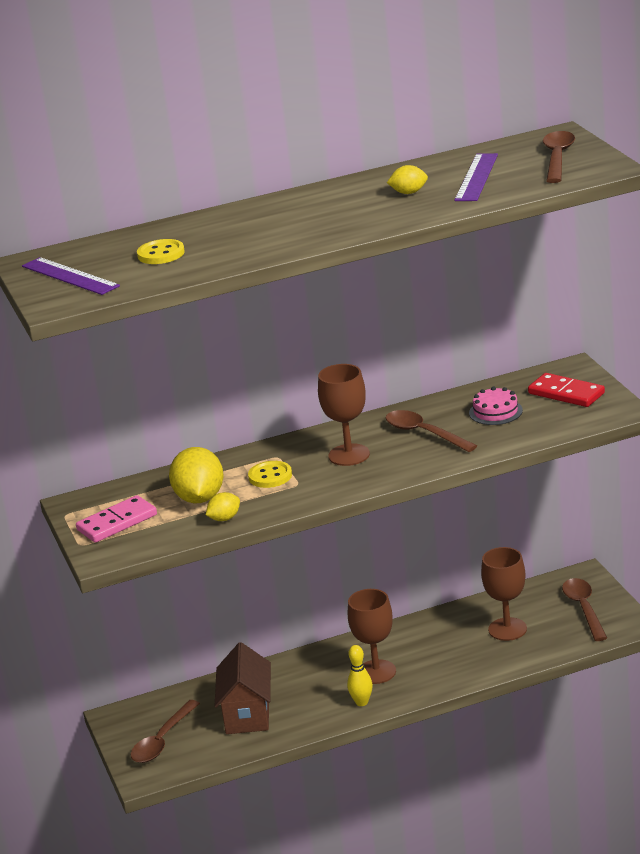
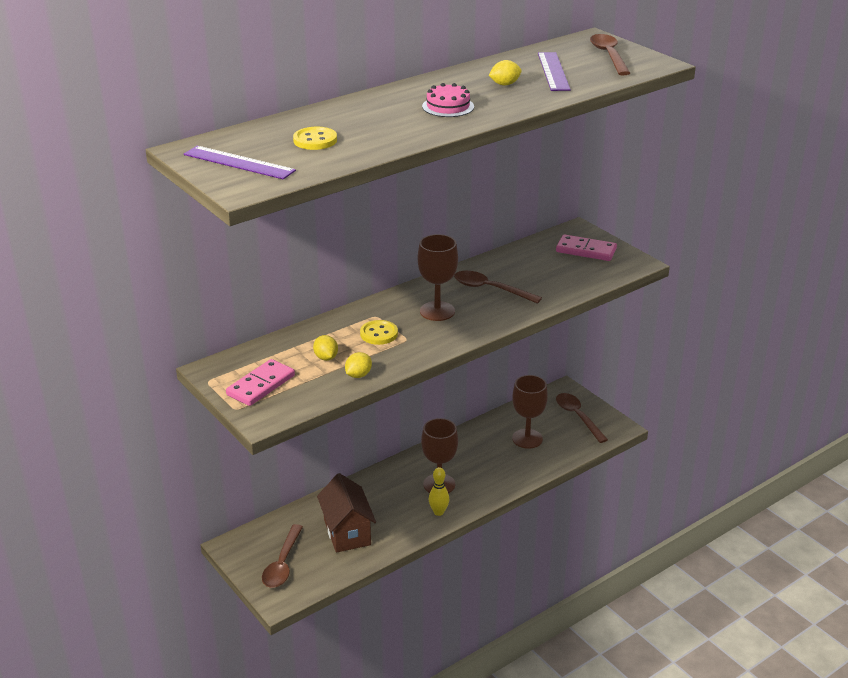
camera: 20 degrees left, 5 degrees up
(199, 498) = (326, 358): yellow lemon -> yellow lemon, size x0.51
(495, 412) = (538, 268): pink cake -> pink cake (448, 106)
(566, 393) = (586, 250): red domino -> pink domino

